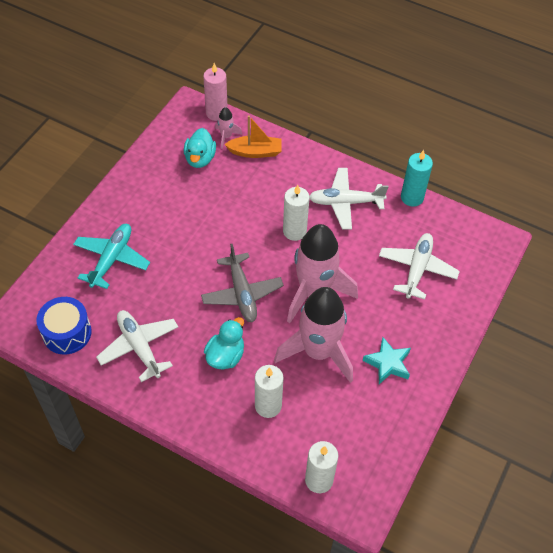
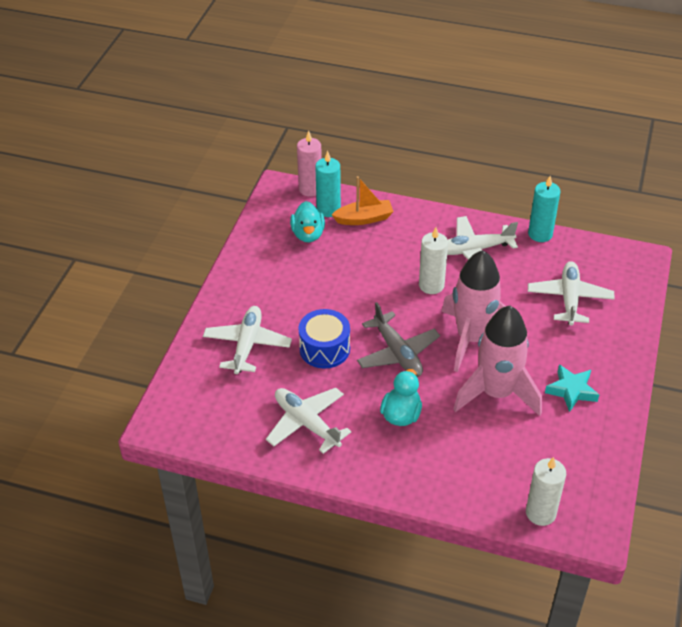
camera: 10 degrees left, 10 degrees down
(67, 333) = (223, 424): blue drum -> blue drum (324, 349)
(112, 259) = (247, 345): turquoise plane -> white plane
(226, 137) = (328, 209): pink rocket -> turquoise candle
(268, 406) = (463, 453): white candle -> none

